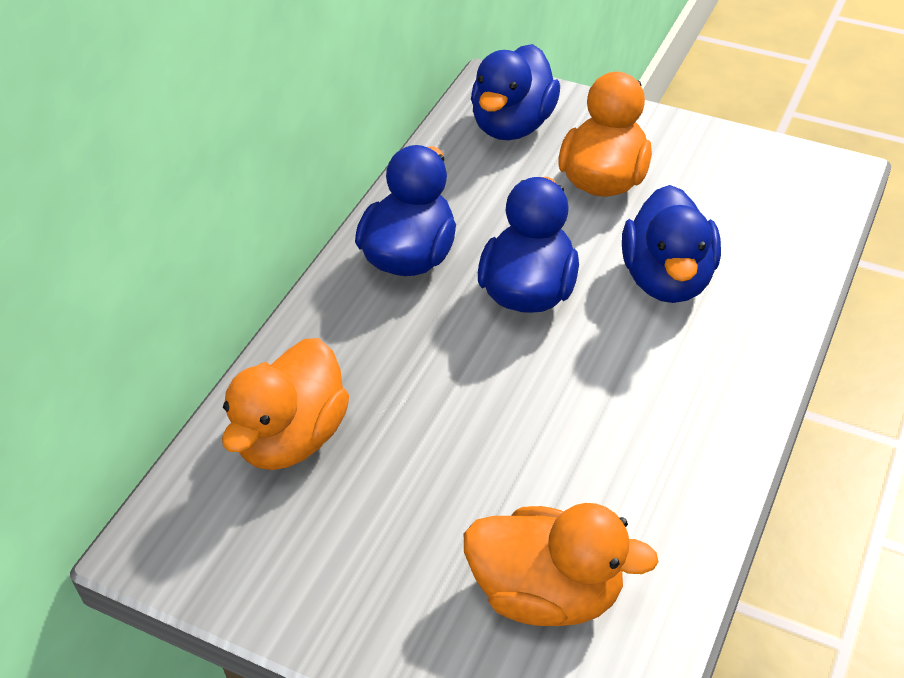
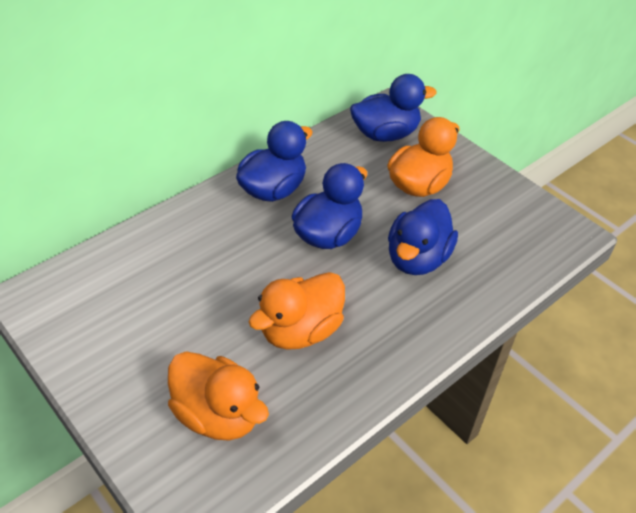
camera: 20 degrees right, 0 degrees up
(292, 437) = (139, 267): orange duck -> orange duck (300, 331)
(513, 125) = (385, 134): blue duck -> blue duck turned 150 degrees counterclockwise

